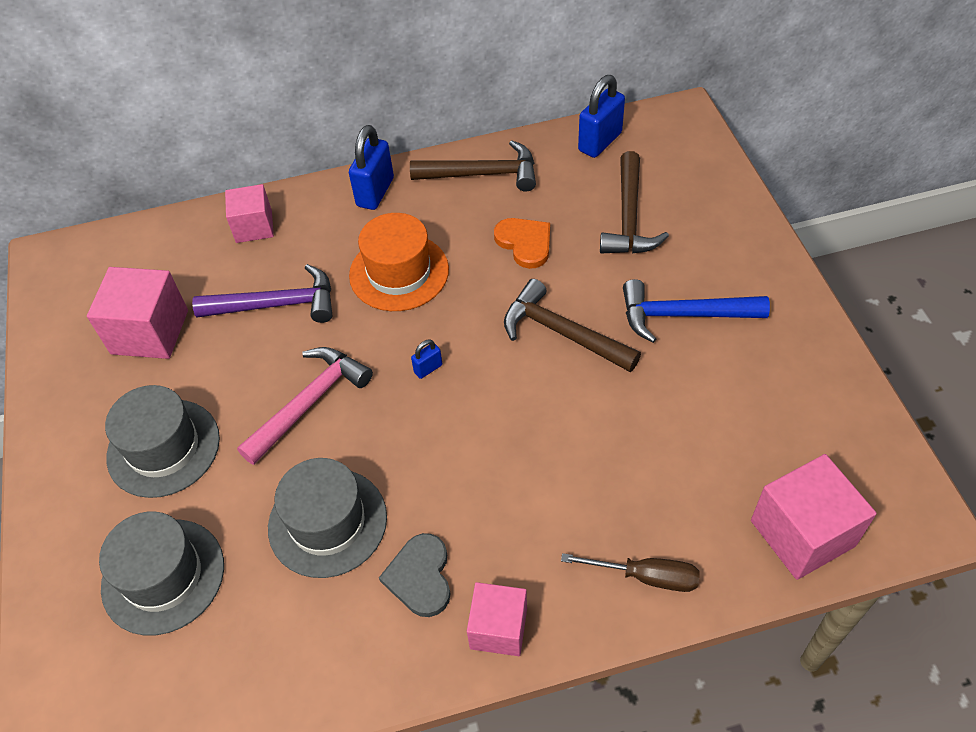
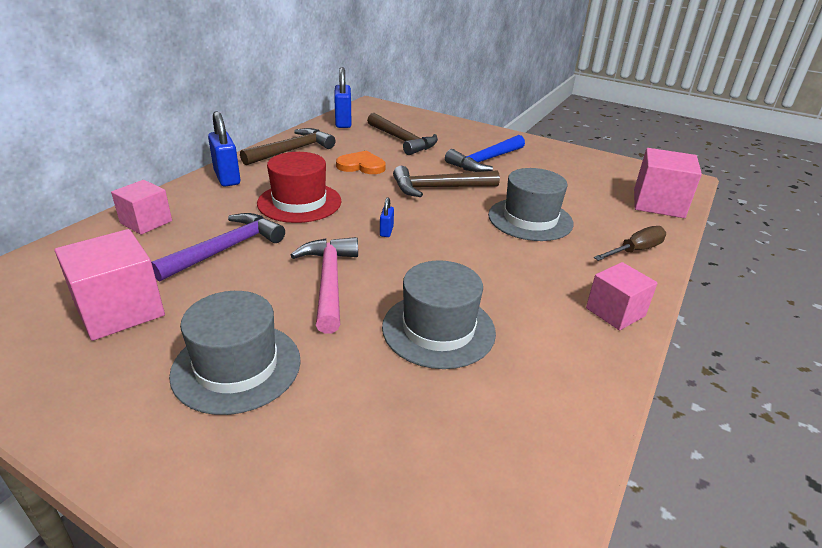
camera: 50 degrees left, 20 degrees down
(163, 576) = (358, 442): grey hat -> grey hat (530, 219)
(399, 272) = (299, 202): orange hat -> red hat
(420, 577) = (538, 318): grey heart -> none

